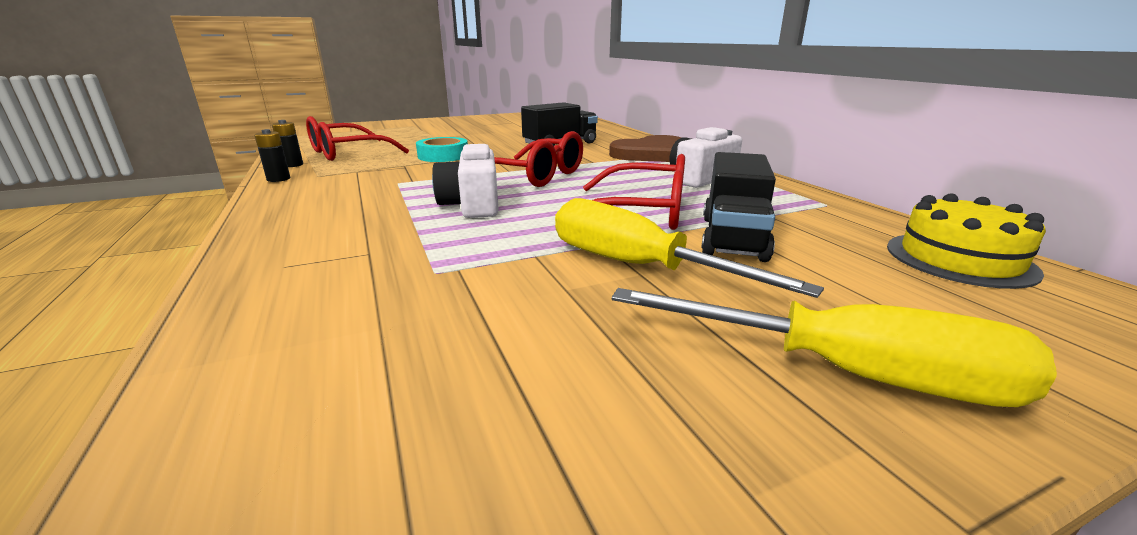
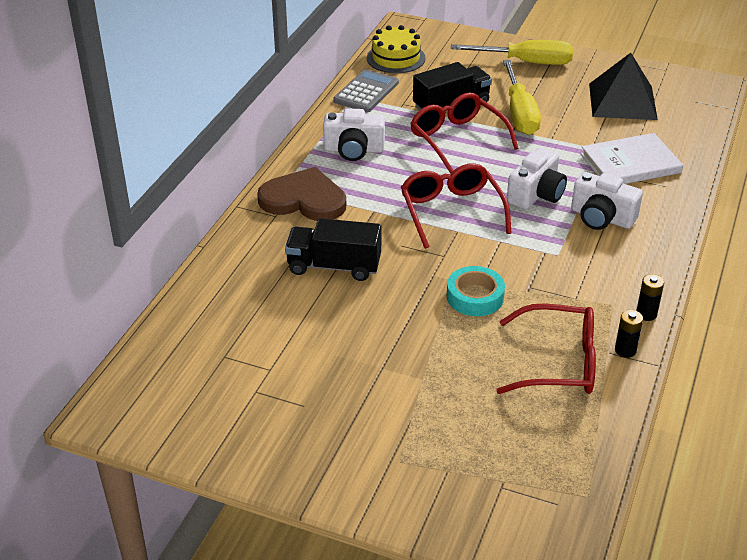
camera: 135 degrees left, 15 degrees up
(368, 271) = (630, 163): none -> white book
(370, 211) = (601, 217): none -> white camera
(487, 389) = (622, 101): none -> black pyramid
(836, 212) = (366, 92): none -> grey calculator
(846, 373) = (526, 62): yellow screwdriver -> yellow screwdriver turned 120 degrees clockwise

